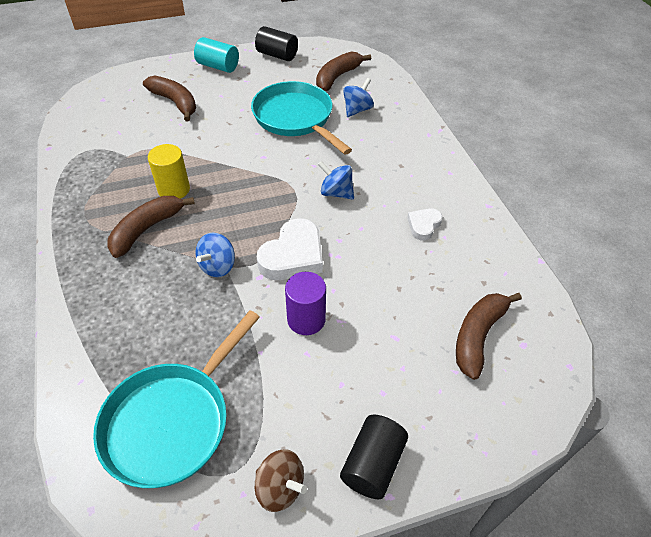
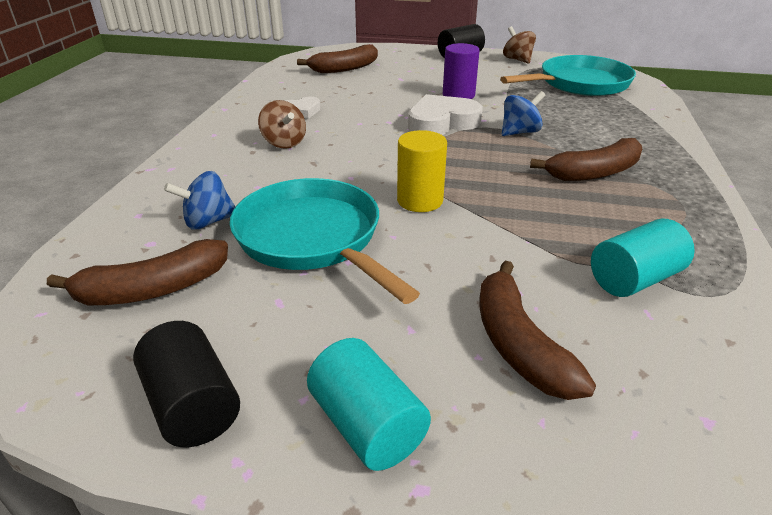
camera: 150 degrees left, 15 degrees down
(124, 147) = (634, 279): none -> turquoise cylinder
(174, 189) = (553, 200): yellow cylinder -> yellow cylinder (420, 201)
(295, 118) = (313, 238): turquoise pan -> turquoise pan turned 150 degrees clockwise
(336, 193) = (354, 149): blue spinning top -> none
(390, 181) = (284, 143): none -> brown spinning top

